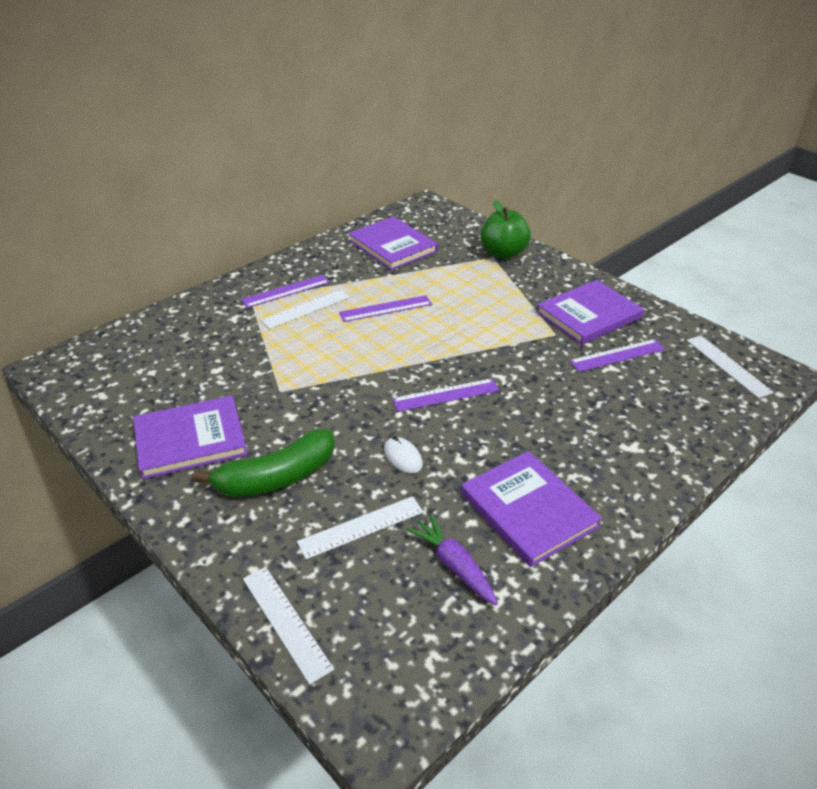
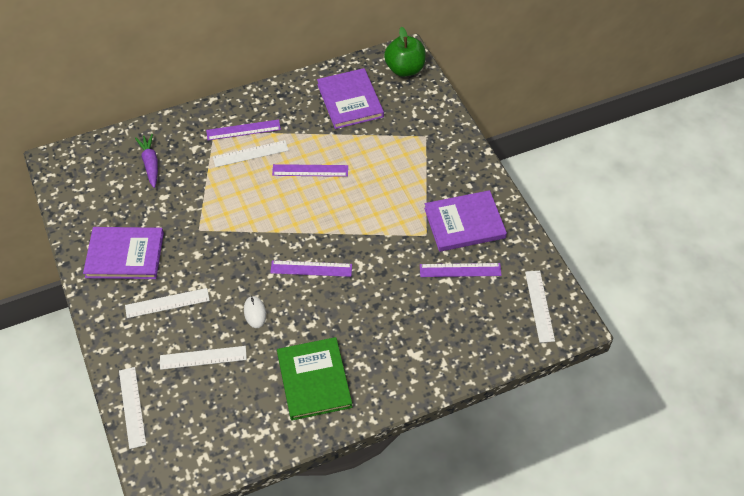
camera: 20 degrees right, 15 degrees up
(276, 477) = (167, 303): green banana -> white ruler
(453, 565) = (246, 403): purple carrot -> purple carrot (150, 163)
(503, 253) = (437, 134): green apple -> green apple (405, 69)
(528, 510) = (314, 380): purple book -> green book

